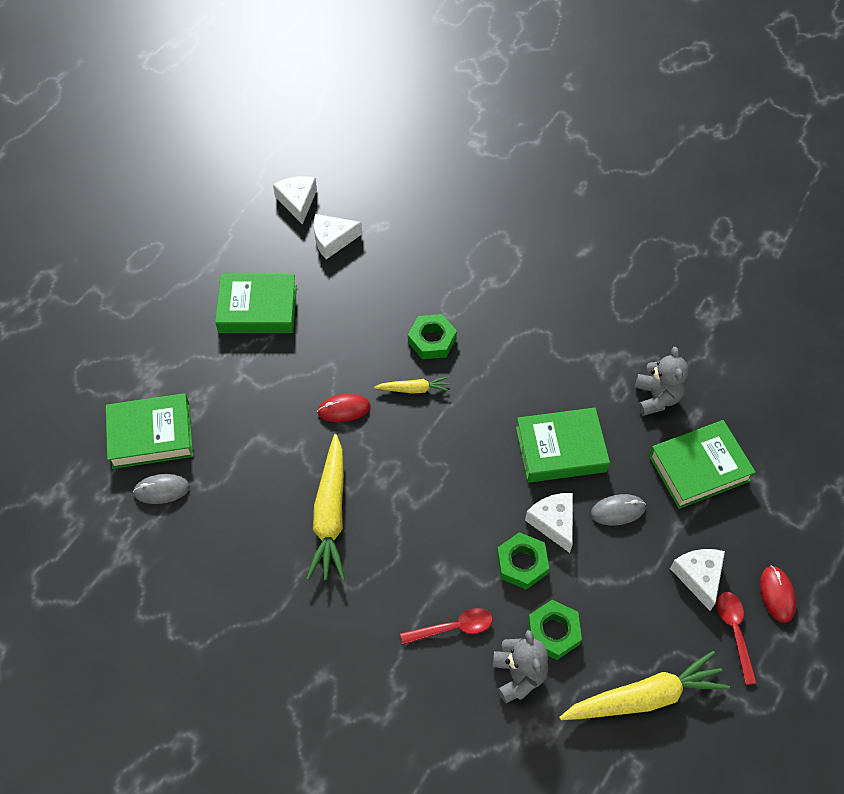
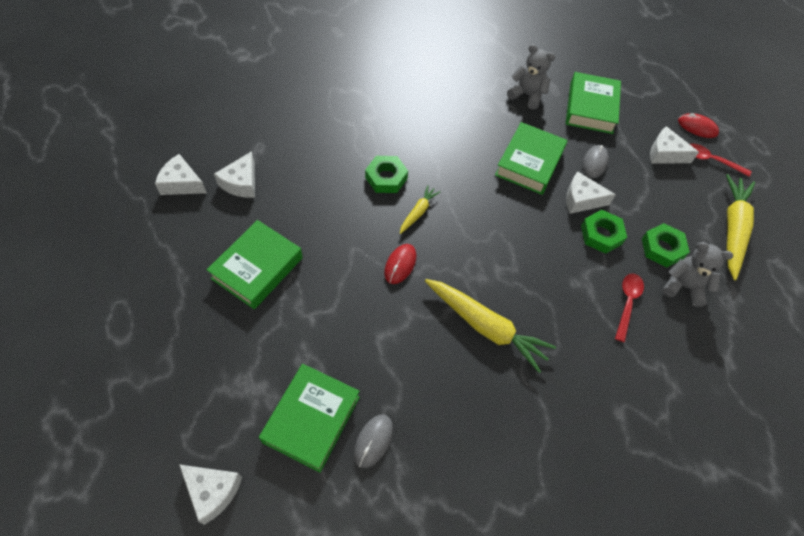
camera: 60 degrees left, 0 degrees up
(54, 408) = (212, 491): none -> white cheese

